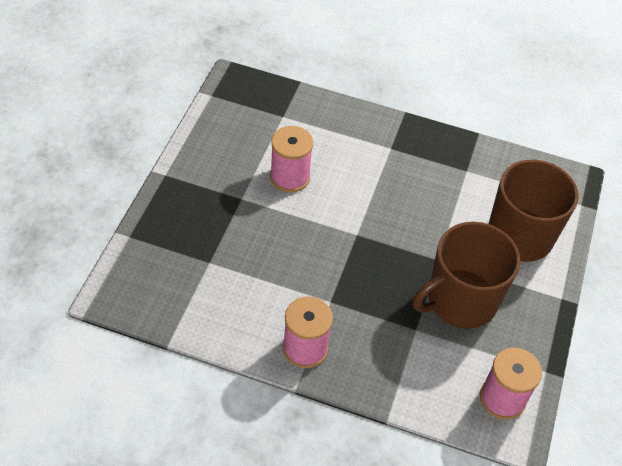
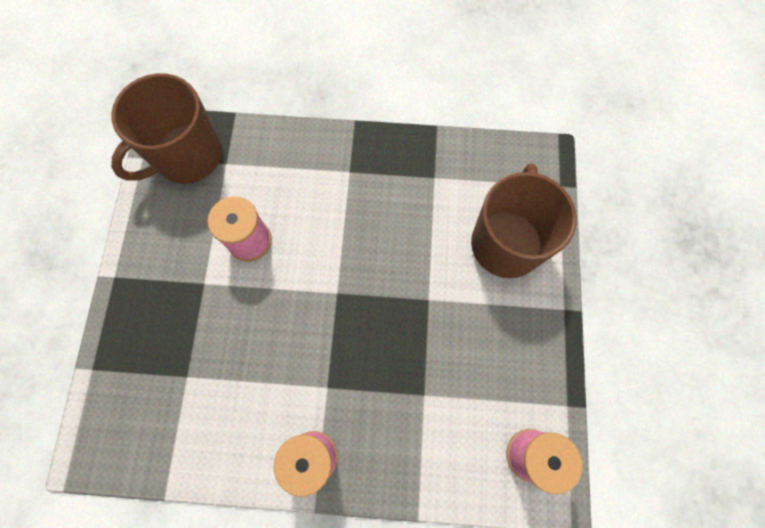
camera: 10 degrees left, 20 degrees up
(460, 301) = (462, 345): brown mug -> brown mug (187, 156)

